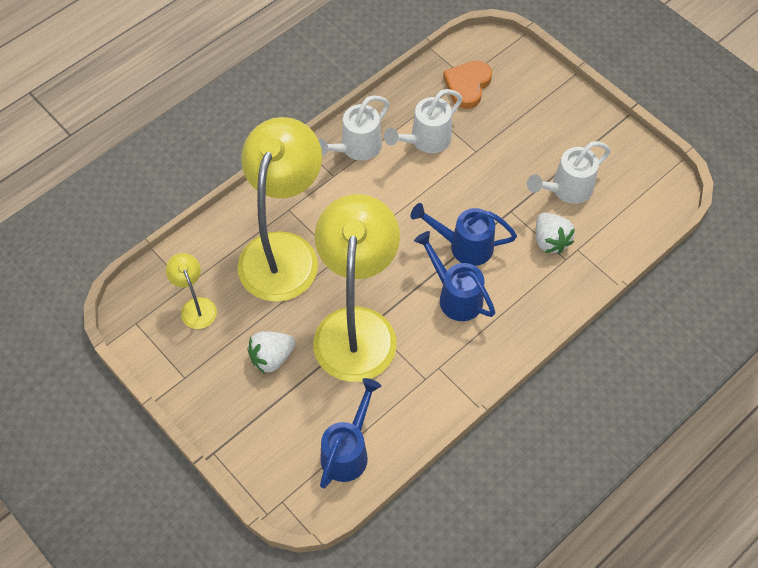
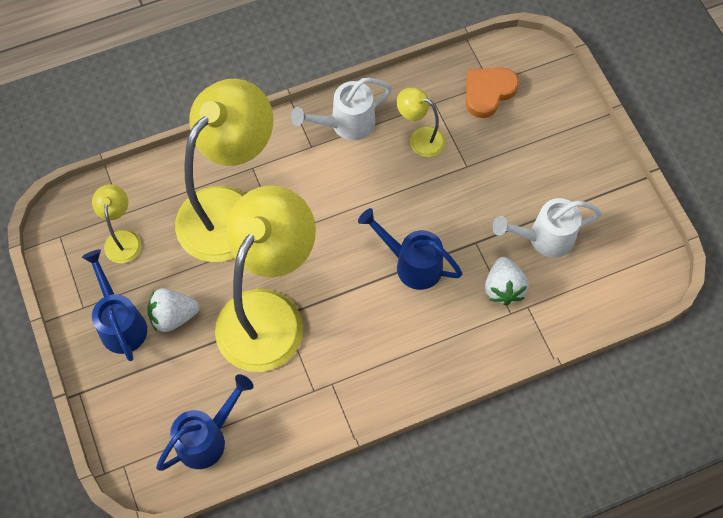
camera: 20 degrees right, 5 degrees up
(425, 140) = (420, 138): white watering can -> yellow lamp
(455, 296) = (380, 314): blue watering can -> blue watering can (121, 323)

